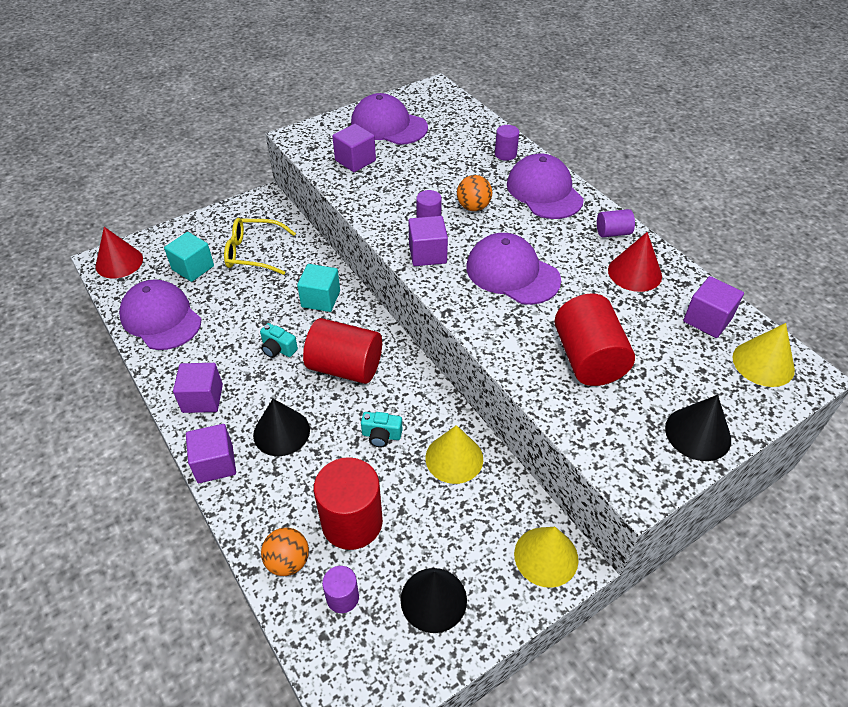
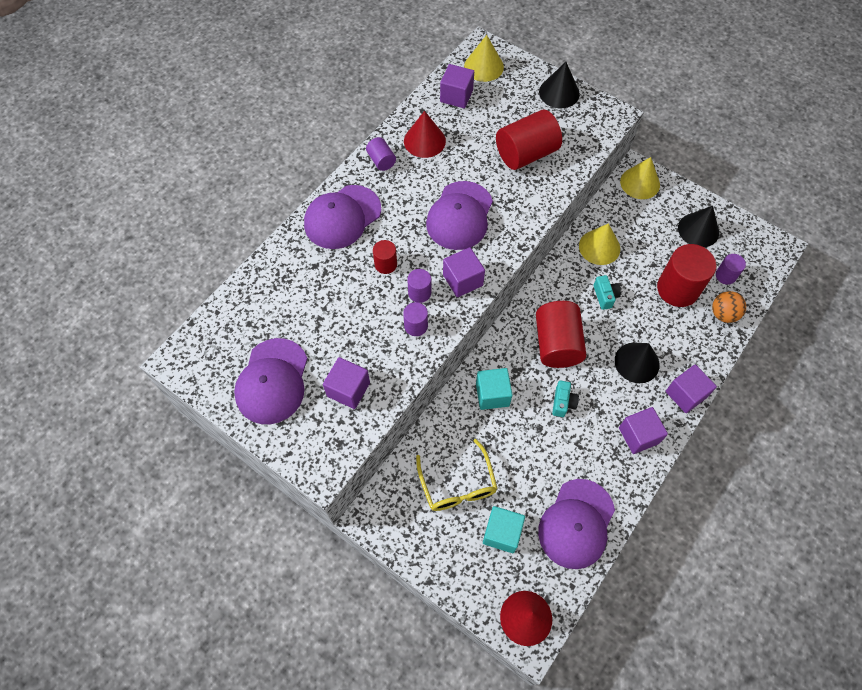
camera: 110 degrees left, 15 degrees up
(473, 207) = (385, 264): orange ball -> red cylinder
(505, 154) = (293, 260): purple cylinder -> purple cylinder (416, 326)

